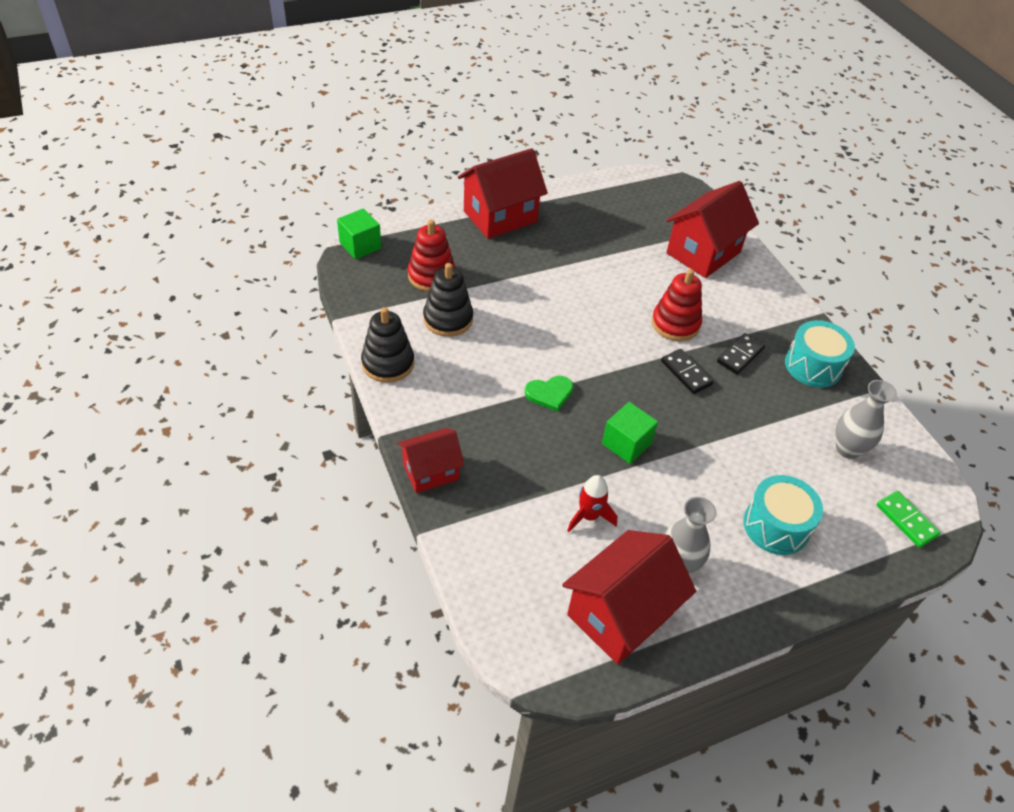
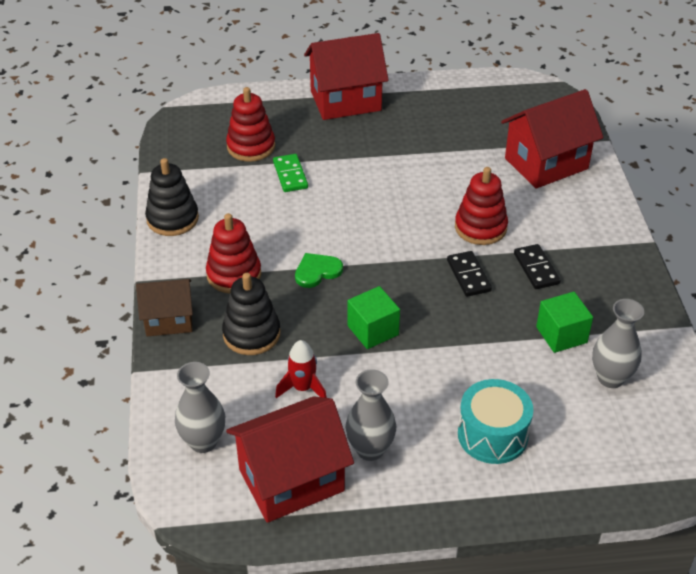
camera: 20 degrees right, 5 degrees down
(360, 245) = (195, 110): green cube -> green cube (561, 335)
(431, 472) = (169, 320): red house -> brown house
(448, 319) = (248, 188): black stacking toy -> black stacking toy (251, 334)
(473, 411) = (234, 274): none -> red stacking toy
(520, 593) = (203, 441): none -> grey vase
(549, 393) = (317, 271): green heart -> green heart turned 150 degrees clockwise
(740, 355) = (536, 268): black domino -> black domino turned 75 degrees counterclockwise
(813, 366) = (613, 291): turquoise drum -> none
(906, 520) = (641, 458): green domino -> green domino (290, 175)

